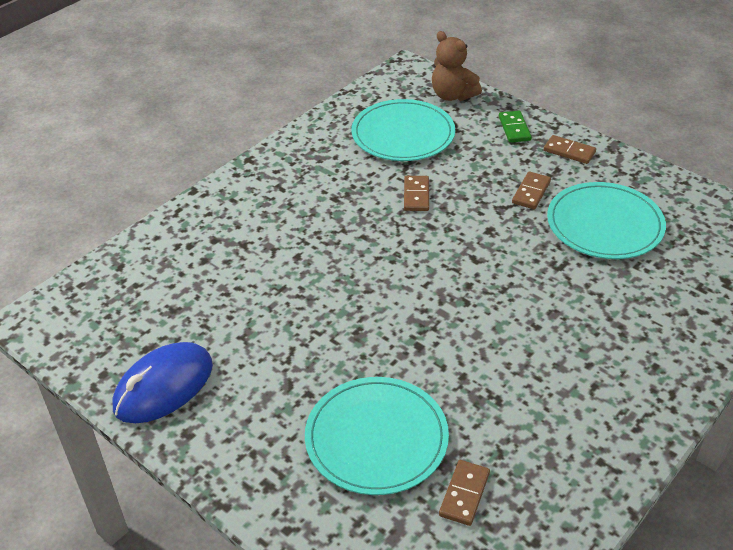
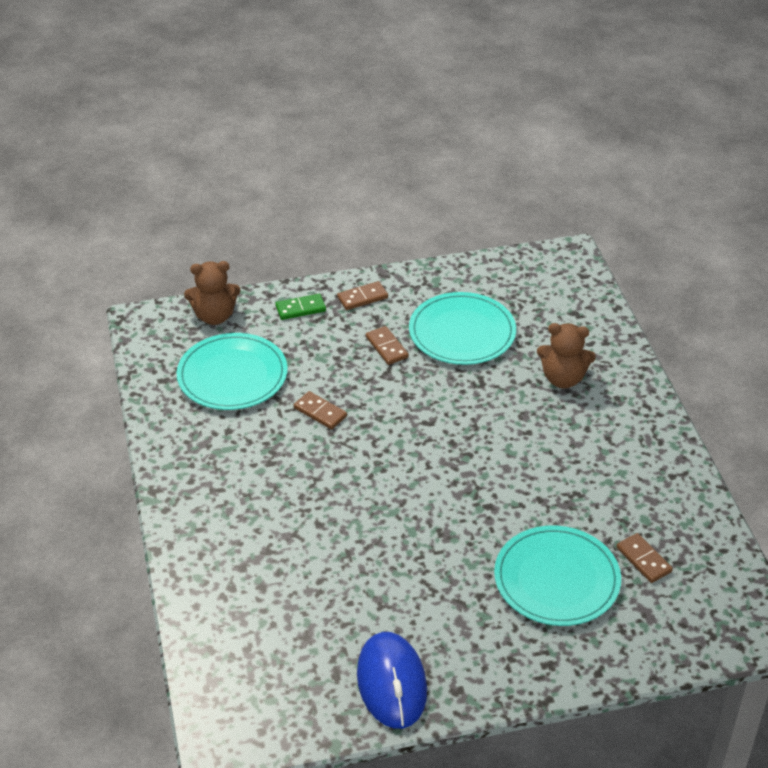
camera: 55 degrees left, 0 degrees up
(514, 128) = (300, 308): green domino -> green domino turned 45 degrees counterclockwise
(631, 315) = (563, 379): none -> brown teddy bear

